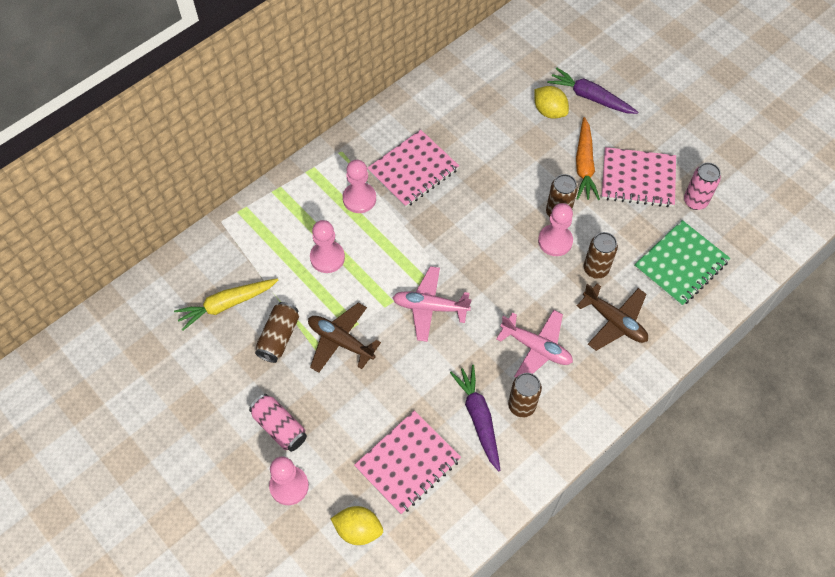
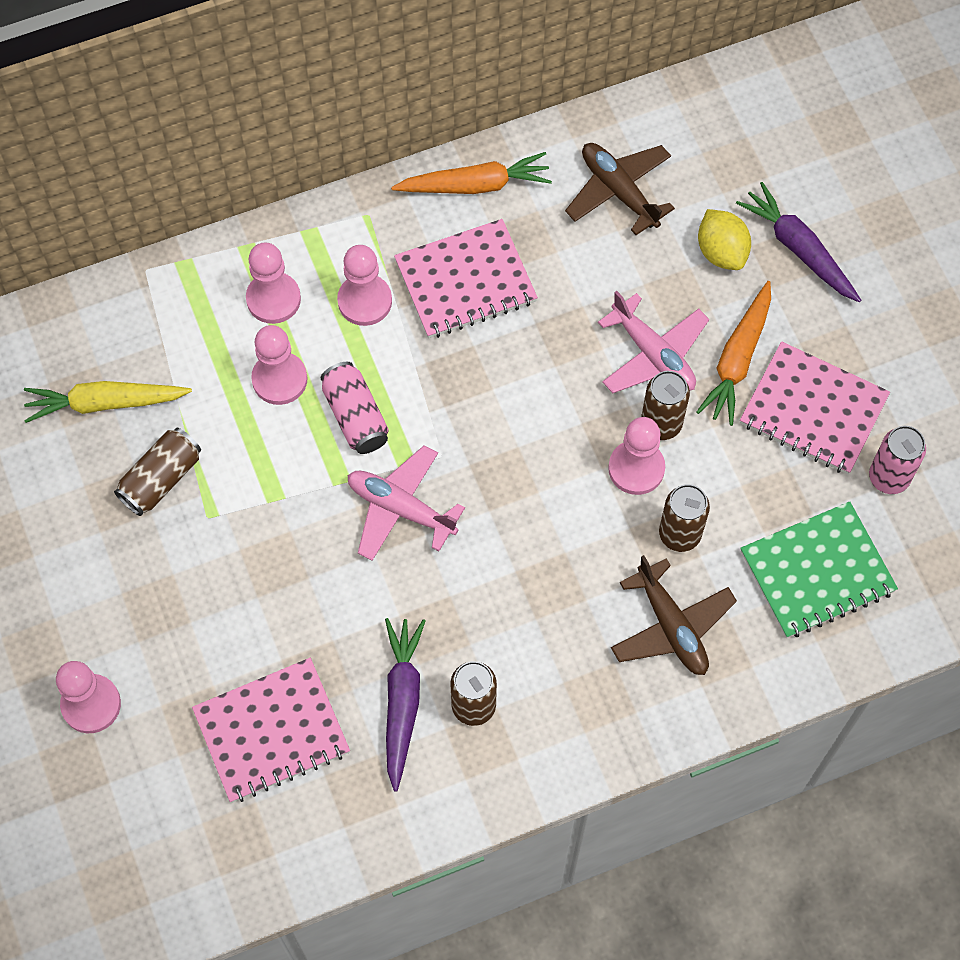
camera: 20 degrees right, 5 degrees up
(280, 427) = (111, 614): pink can -> pink can (355, 416)
(305, 214) = (273, 299): none -> pink pawn
(340, 341) = (248, 516): brown plane -> brown plane (619, 191)
(358, 530) = (163, 802): yellow lemon -> none
(396, 117) = (475, 185): none -> orange carrot
(536, 347) = (534, 626): pink plane -> pink plane (653, 354)

